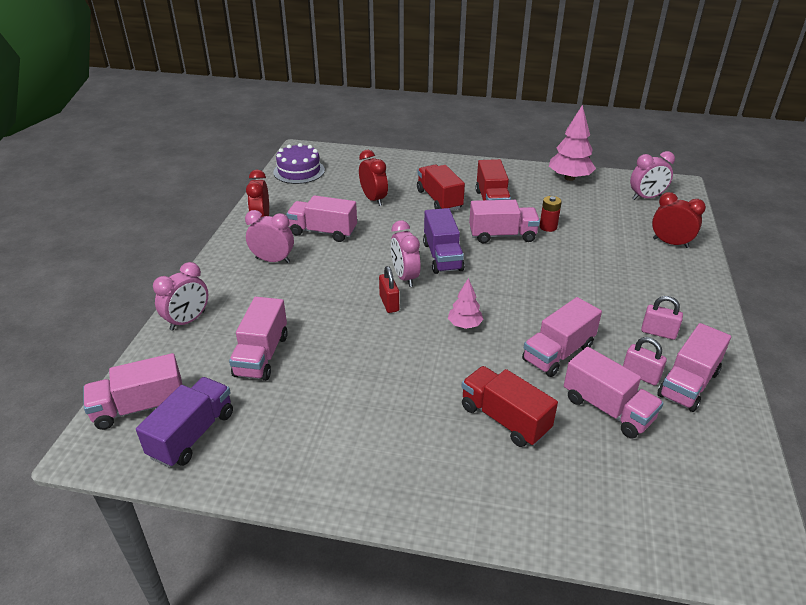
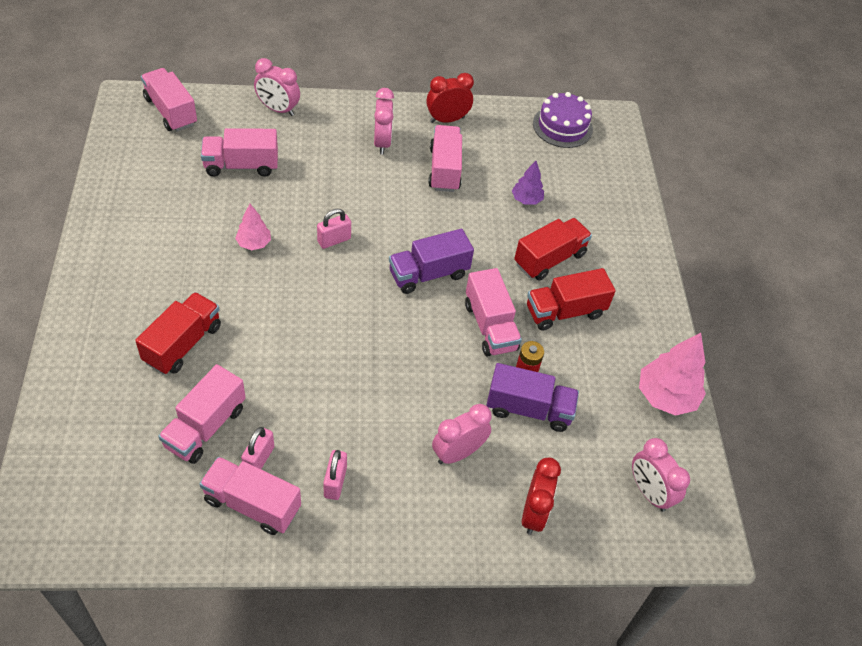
camera: 70 degrees right, 15 degrees up
(192, 434) = (145, 147): purple truck -> purple truck (528, 409)
(373, 199) = (526, 199): red clock -> purple tree
(389, 303) = (334, 240): red padlock -> pink padlock
(405, 277) = (381, 247): pink clock -> pink clock (458, 453)
(464, 325) = (312, 304): pink tree -> pink tree (254, 243)
(558, 353) = (282, 385): pink truck -> none

